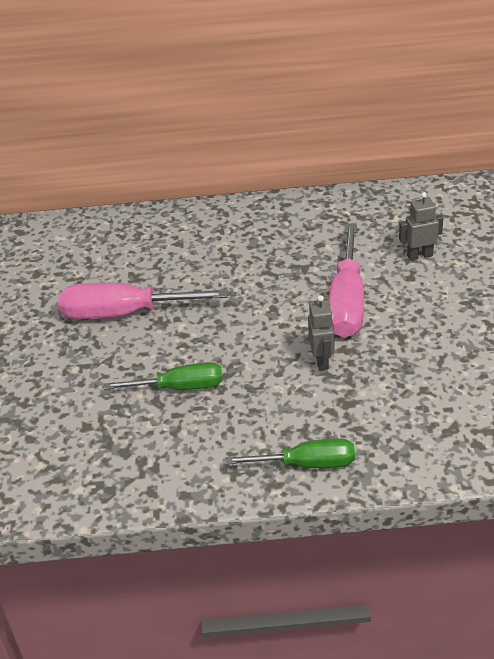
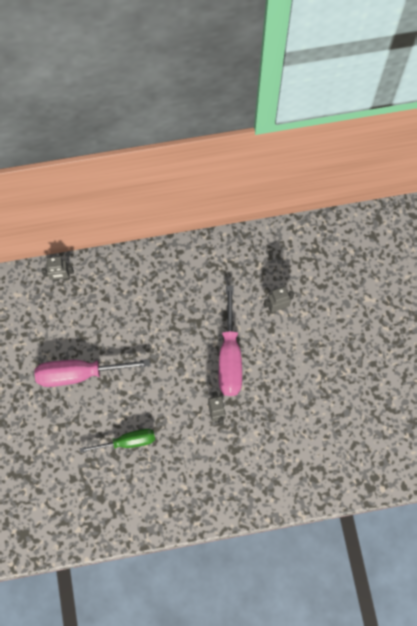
camera: 10 degrees left, 30 degrees up
(122, 224) = (61, 278): none -> grey robot
(307, 464) = (213, 501): green screwdriver -> none

